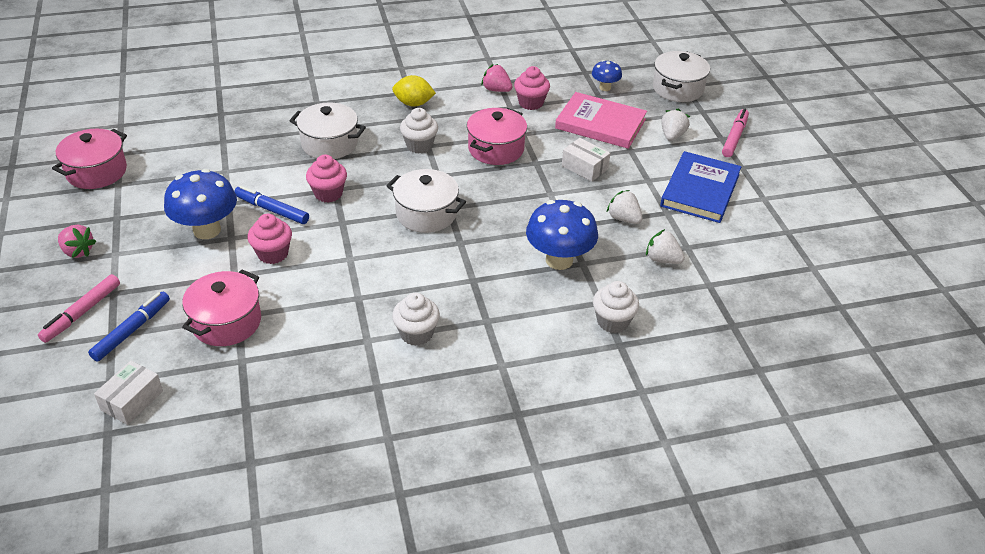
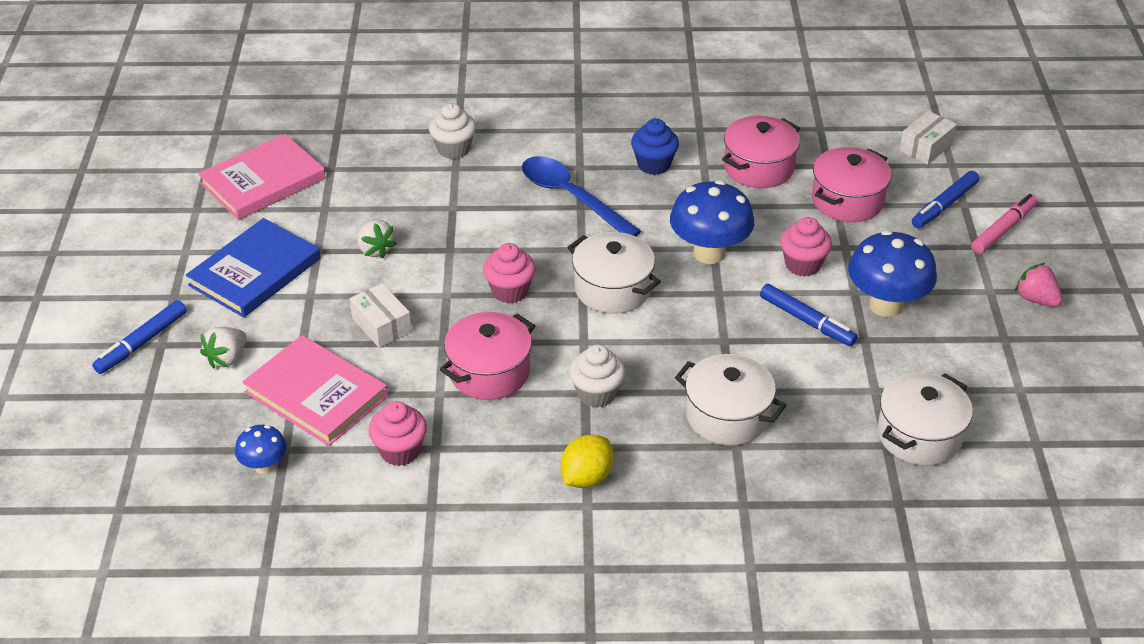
camera: 165 degrees left, 0 degrees up
(96, 172) = (1057, 414): pink pot -> pink pot (758, 167)
(328, 193) = (733, 334): pink cupcake -> pink cupcake (510, 291)
(413, 103) = (586, 477): yellow lemon -> yellow lemon turned 75 degrees counterclockwise
(416, 334) = (654, 165): white cupcake -> blue cupcake
(484, 287) = (571, 197): none -> blue spoon
(496, 90) = (443, 488): pink strawberry -> none
(559, 260) = (477, 213): blue mushroom -> blue mushroom (709, 253)
(662, 259) = (362, 199): white strawberry -> none
(678, 89) = (149, 446): white pot -> white pot (919, 435)
(734, 137) = (142, 343): pink marker -> blue marker
(756, 263) = (263, 181): none -> pink book

